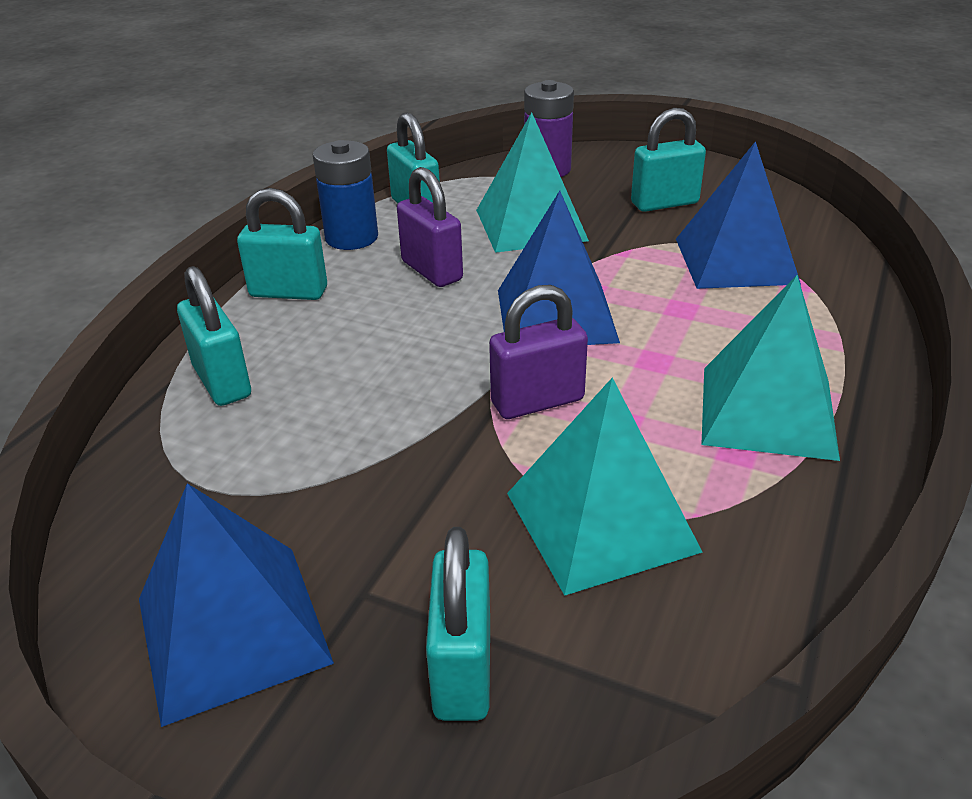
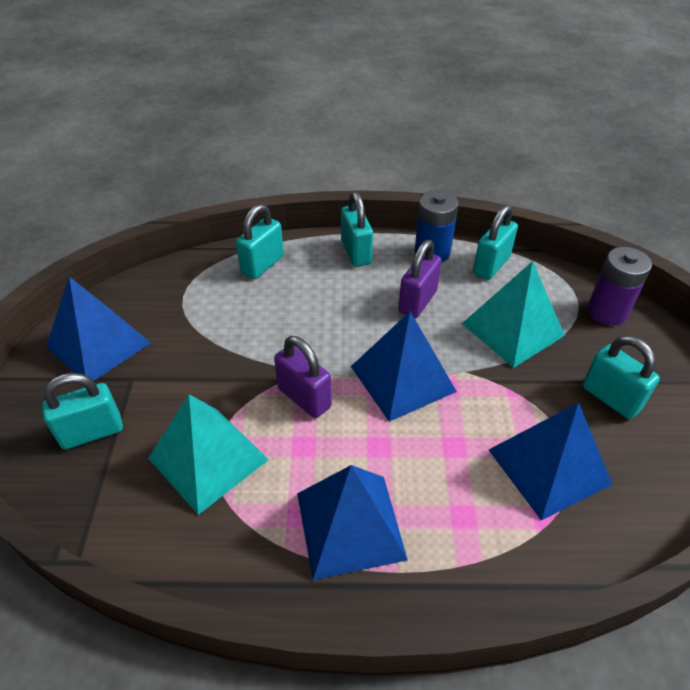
camera: 65 degrees right, 10 degrees up
(767, 411) = (350, 525): turquoise pyramid -> blue pyramid

